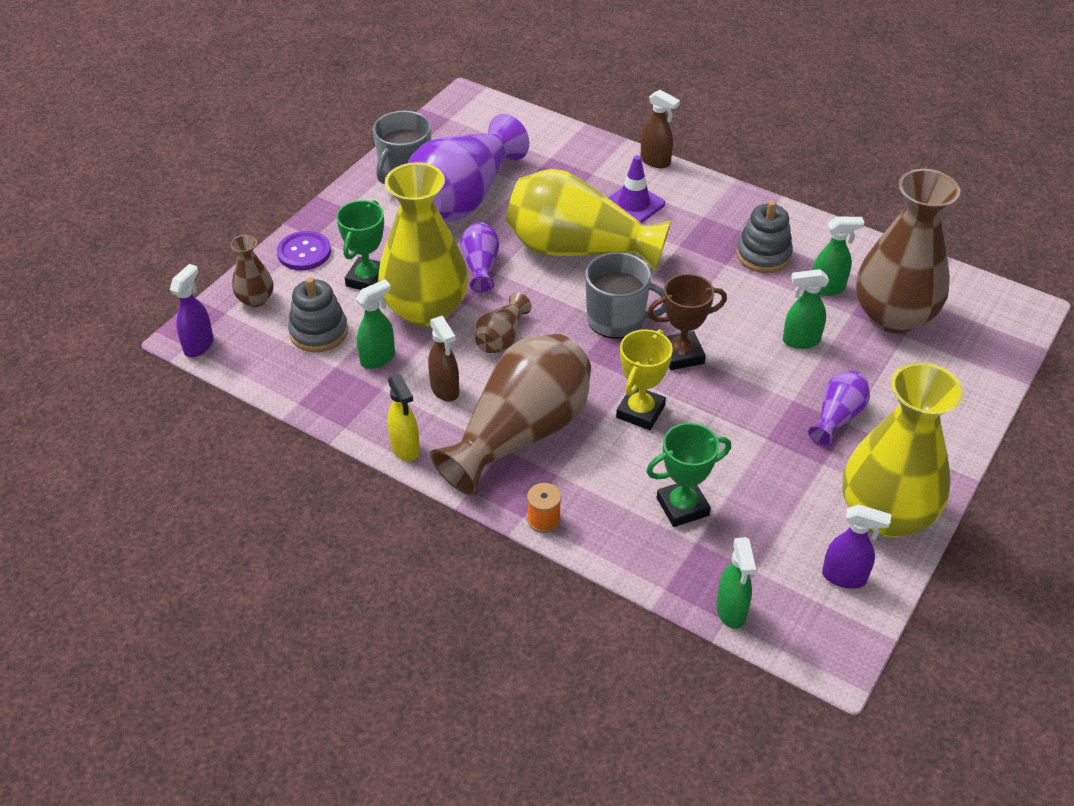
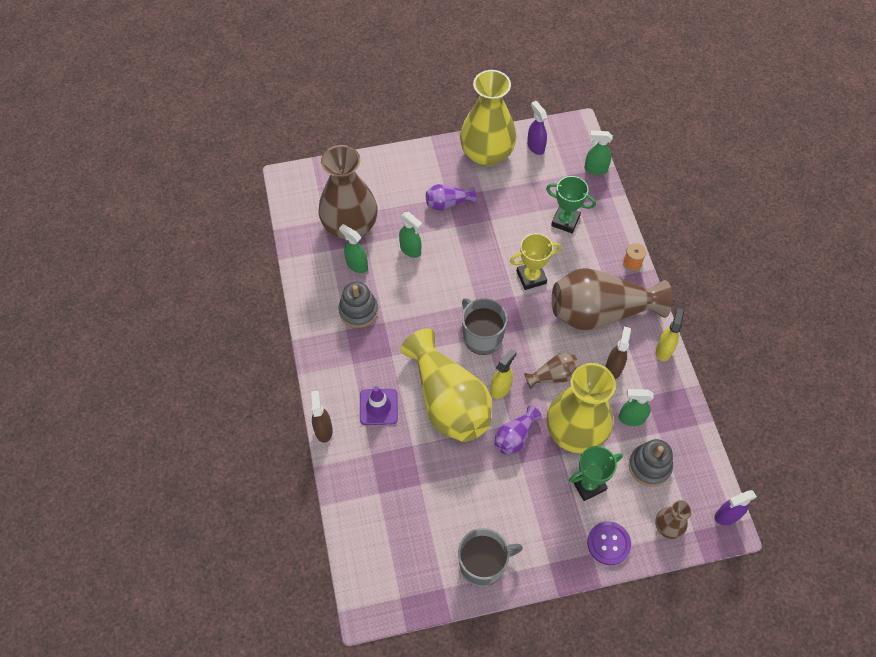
camera: 135 degrees left, 15 degrees up
(463, 198) = (469, 504): purple vase -> none
(541, 292) = (501, 388): none -> yellow spray bottle
(681, 355) = (475, 290): brown trophy -> none
(731, 611) = (595, 169): green spray bottle -> green spray bottle turned 120 degrees counterclockwise

